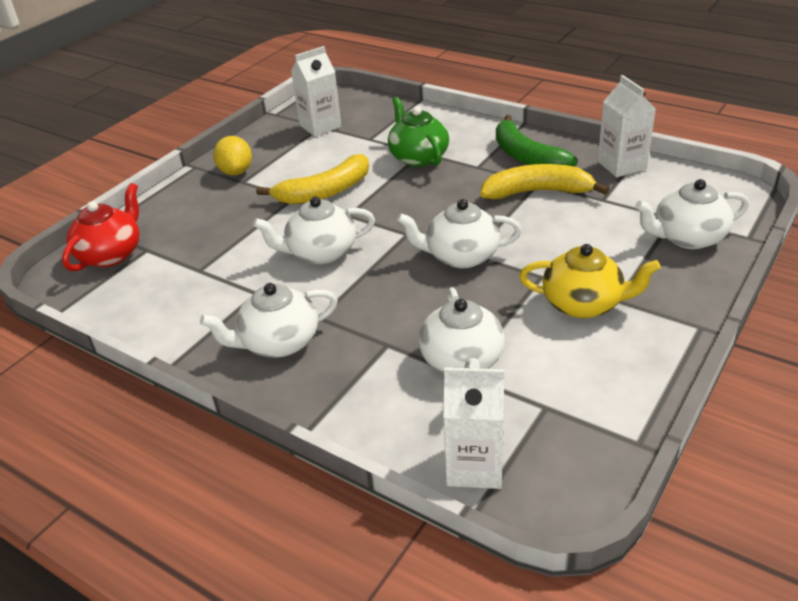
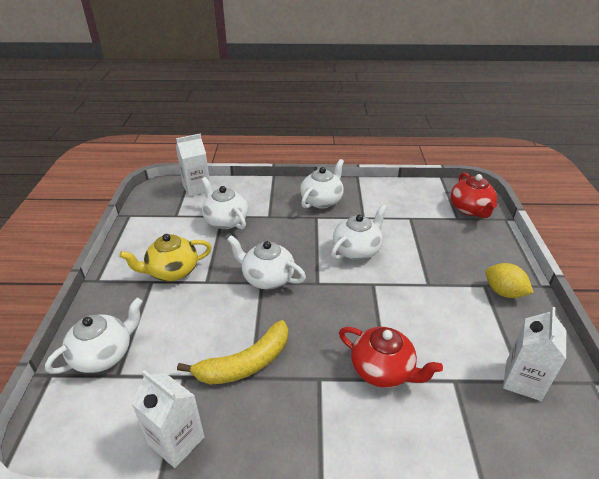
camera: 145 degrees right, 0 degrees up
(325, 192) = (413, 298): yellow banana -> none
(418, 157) = (383, 370): green teapot -> red teapot
(461, 256) = (267, 278): white teapot -> white teapot turned 120 degrees counterclockwise
(526, 156) = (282, 415): green banana -> none

